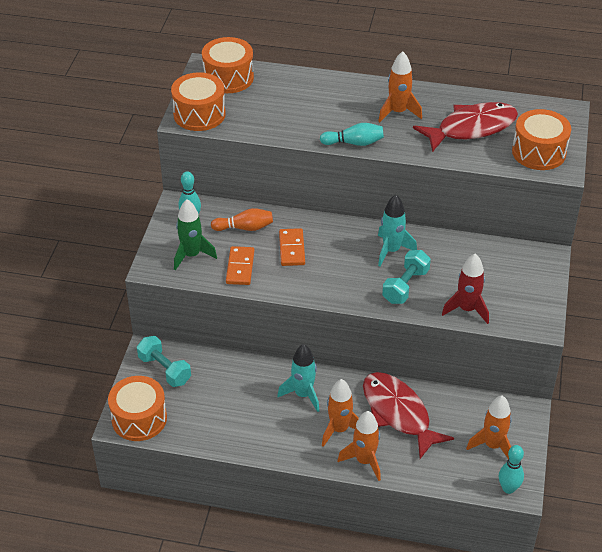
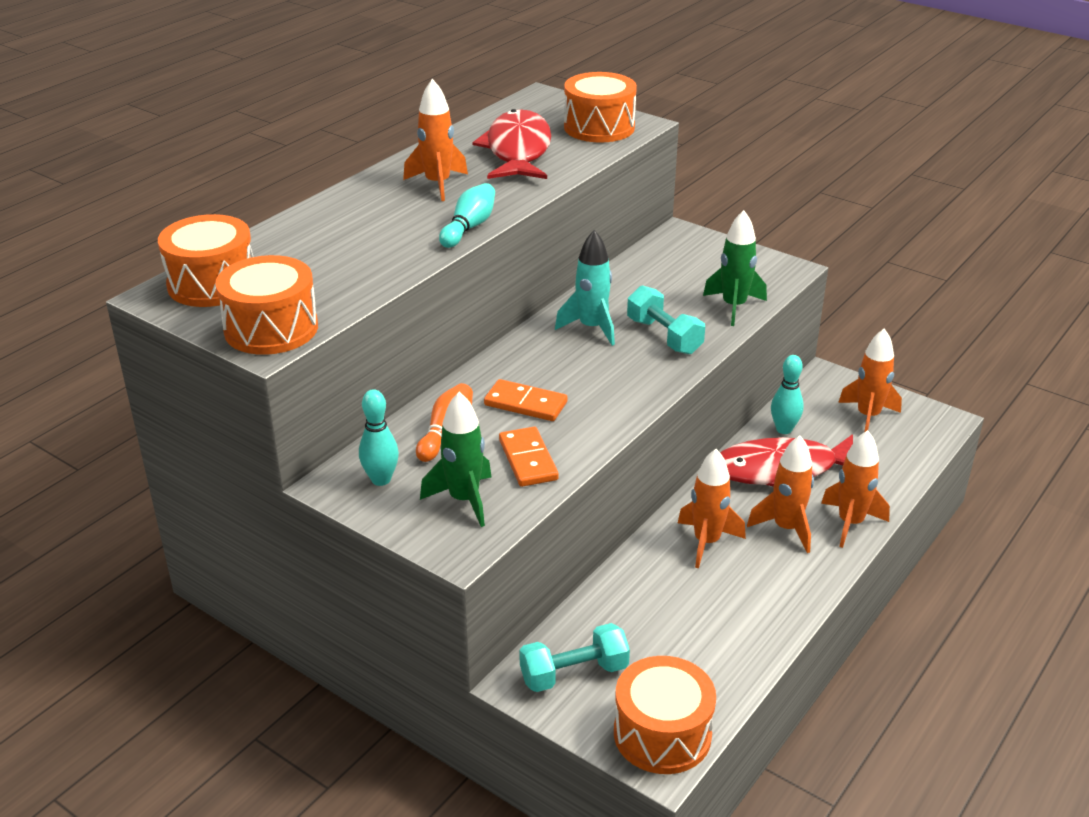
camera: 65 degrees left, 10 degrees down
(240, 267) = (528, 460): orange domino -> orange domino turned 45 degrees clockwise
(303, 394) = (706, 542): turquoise rocket -> orange rocket
(467, 309) = (733, 307): red rocket -> green rocket
(508, 488) = (937, 426): turquoise bowling pin -> turquoise bowling pin (784, 429)

